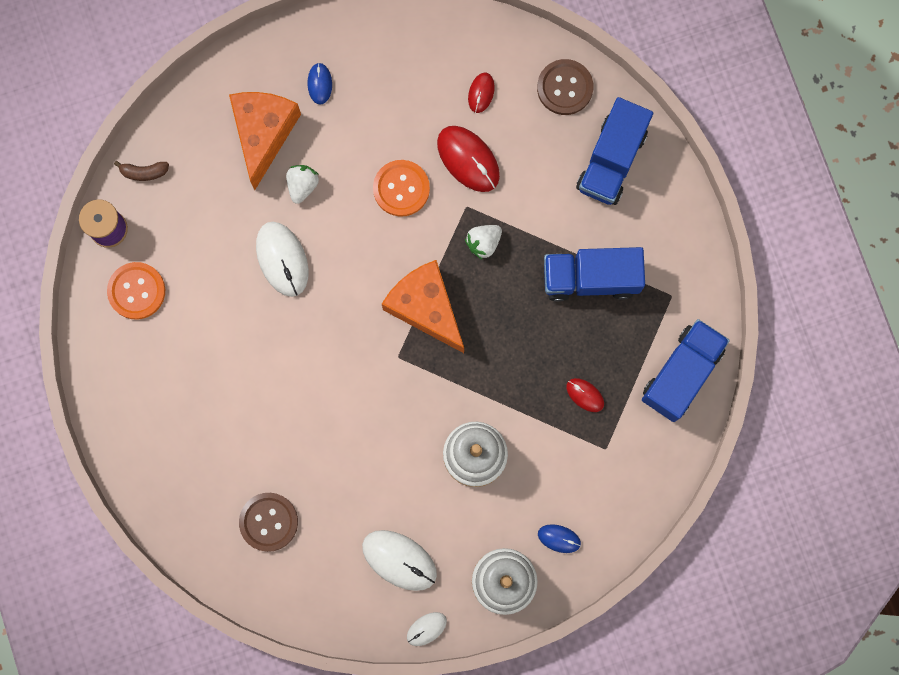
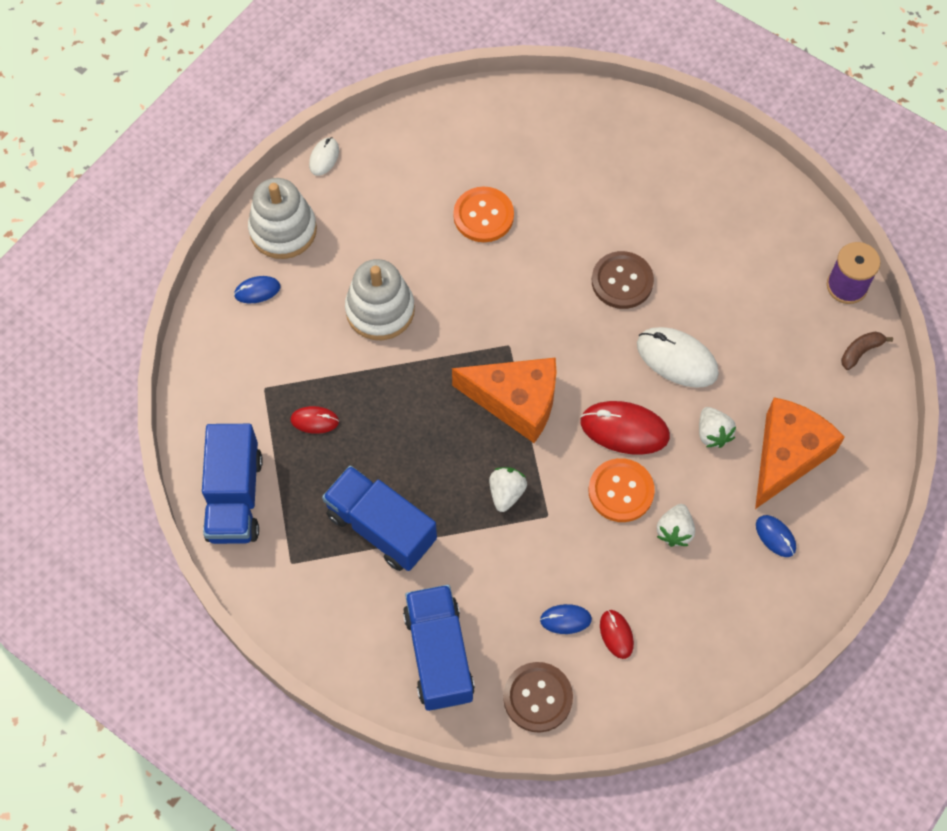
camera: 145 degrees right, 15 degrees down
(136, 291) = (778, 253): orange button -> orange button (483, 216)
(263, 133) = (787, 455): orange cheese -> orange cheese turned 120 degrees counterclockwise
(268, 522) = (516, 154): brown button -> brown button (622, 281)
(386, 135) = (674, 531): none -> white strawberry
(399, 560) = (385, 192): white mouse -> none
(468, 159) = (579, 561): red mouse -> red mouse (624, 429)
(508, 126) = (565, 619): none -> blue mouse
(590, 278) = (381, 527): blue truck -> blue truck turned 105 degrees counterclockwise

